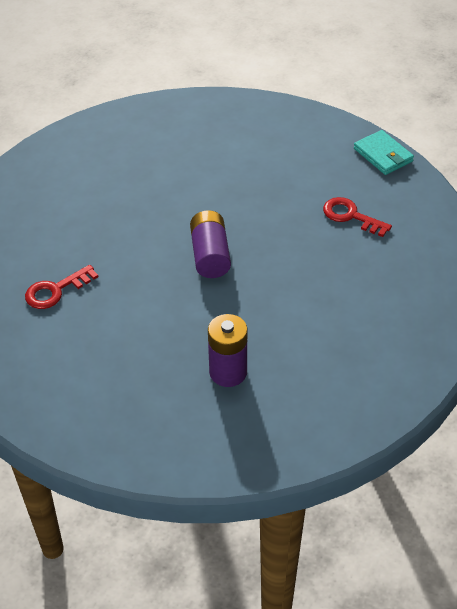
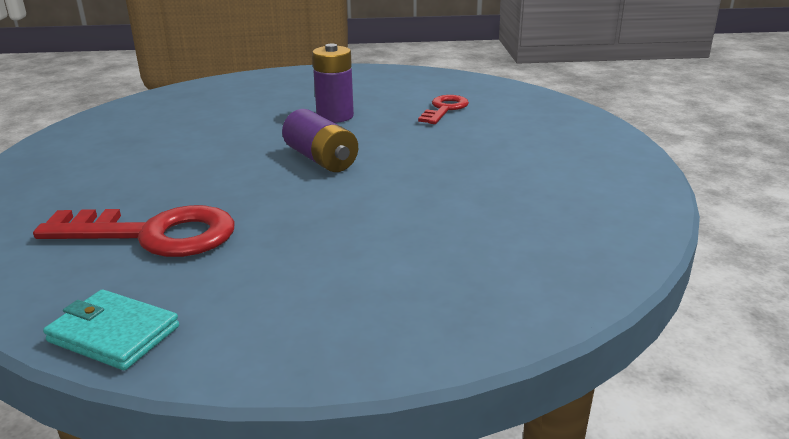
camera: 150 degrees right, 20 degrees down
(228, 372) = (240, 110): purple battery -> purple battery (335, 116)
(351, 216) = (154, 235): red key -> red key, size x1.72

